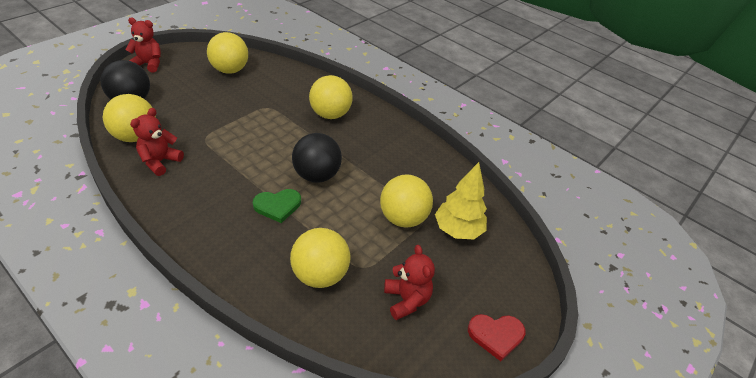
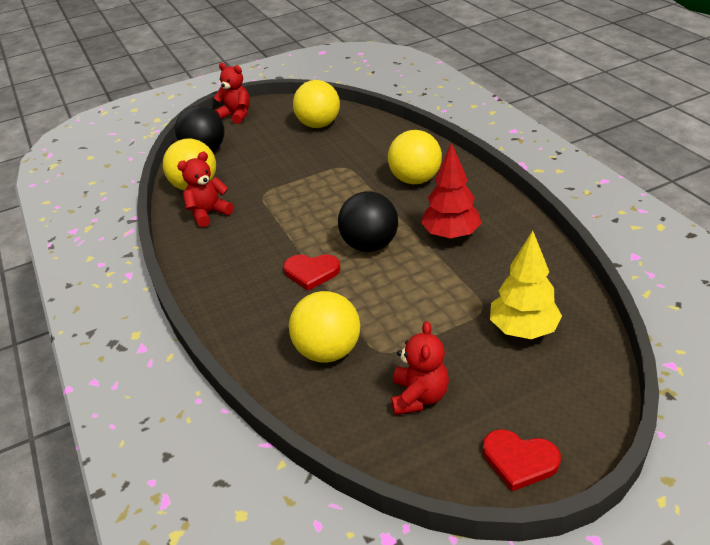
camera: 30 degrees right, 5 degrees down
(277, 206) = (311, 272): green heart -> red heart
(376, 159) = (451, 235): none -> red tree
(403, 218) = (456, 305): yellow ball -> none

